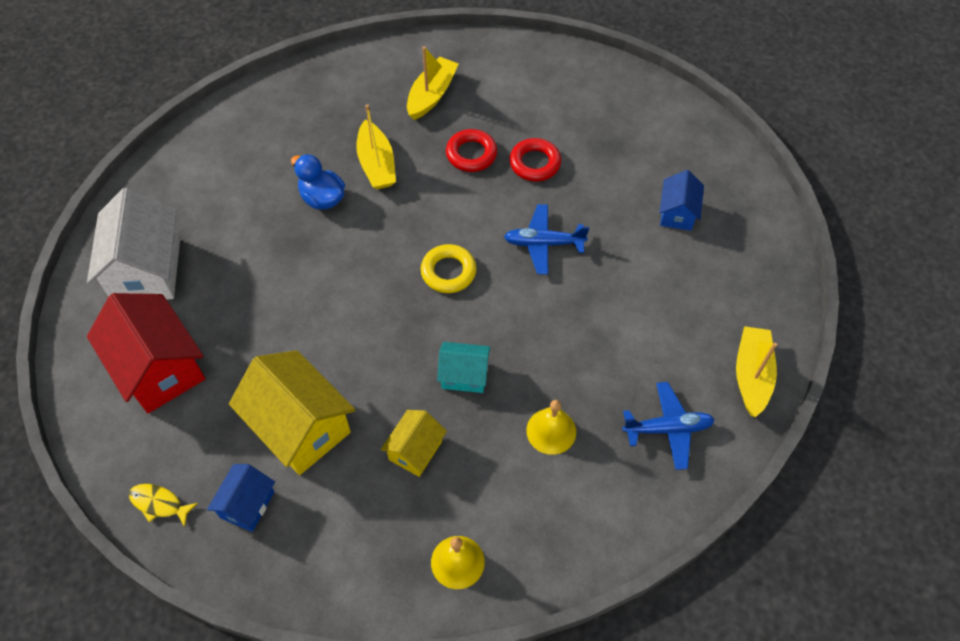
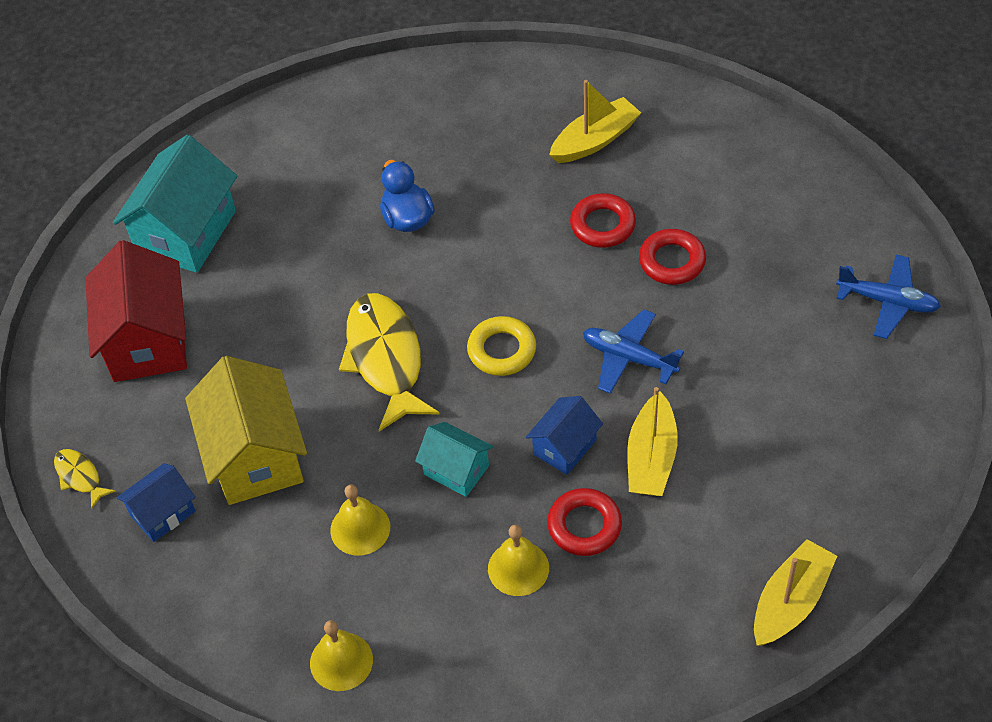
camera: 30 degrees right, 5 degrees down
(147, 270) = (186, 233): white house -> turquoise house
(363, 310) = (386, 358): none -> yellow fish
(377, 164) = (488, 200): yellow boat -> yellow boat (651, 458)
(415, 450) = (360, 528): yellow house -> yellow bell
(581, 379) = (584, 526): none -> red ring
(668, 429) = (653, 620): blue plane -> blue plane (887, 302)
(677, 213) = (813, 380): blue house -> blue house (564, 447)

